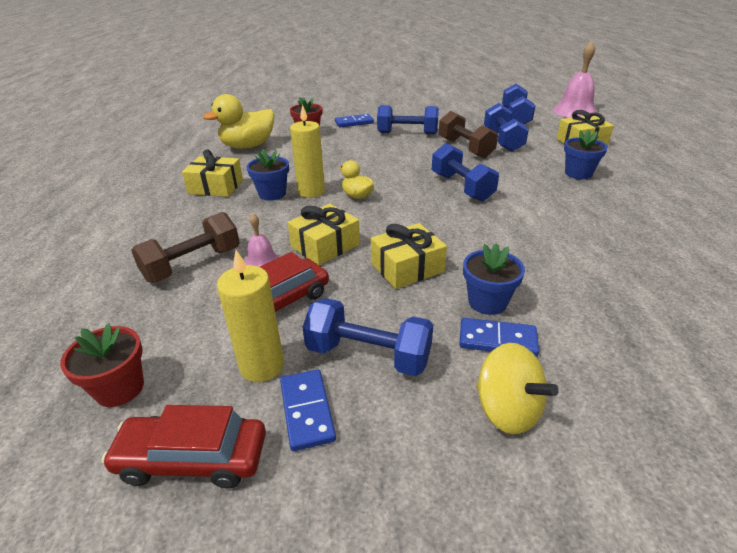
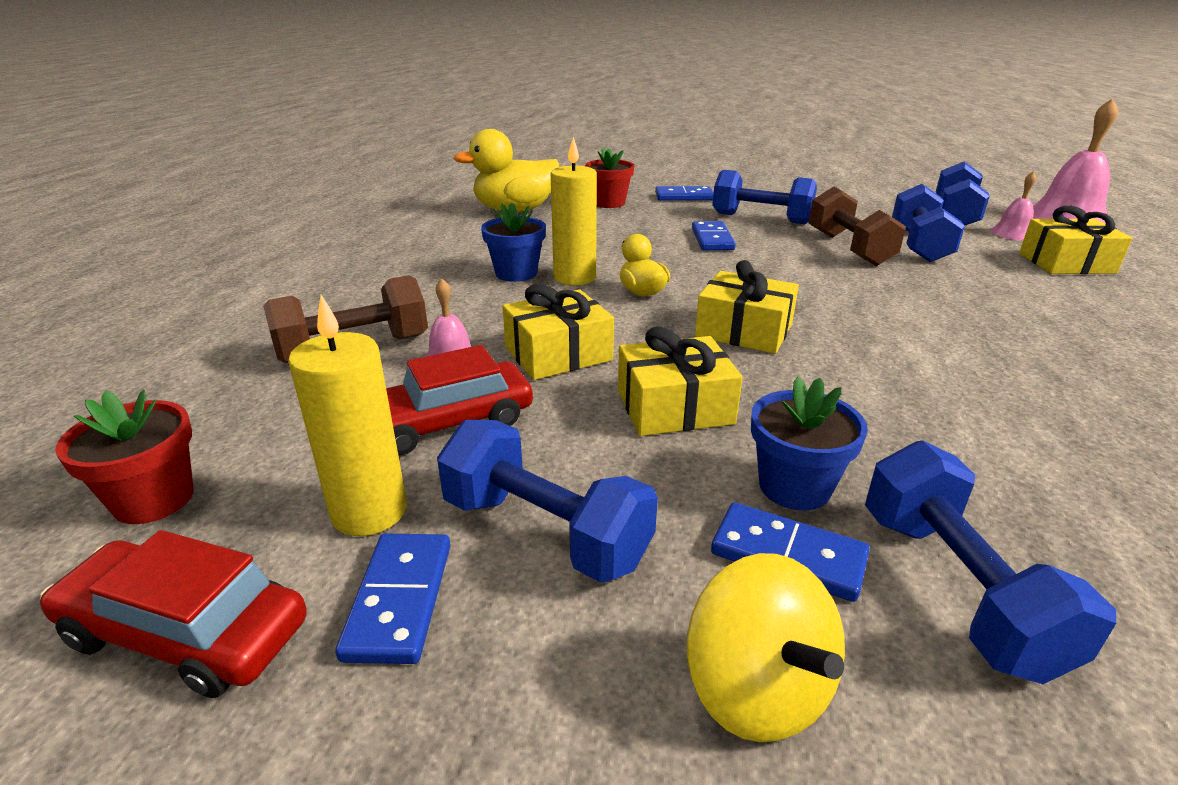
camera: 15 degrees right, 5 degrees down
(216, 187) = (443, 254): yellow gift -> yellow gift (744, 330)
(384, 152) = (712, 239): none -> blue domino
(461, 187) = (820, 302): blue dumbbell -> blue dumbbell (956, 589)
(549, 126) = (1012, 233): none -> pink bell
(578, 173) = (1044, 309): blue flower pot -> none

